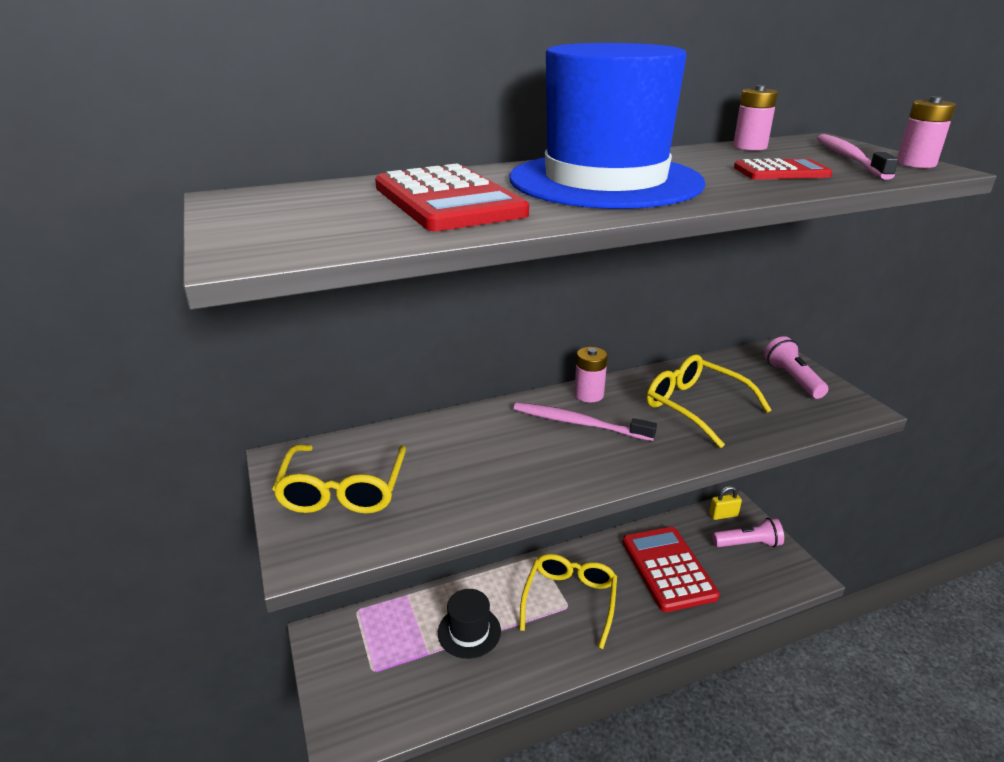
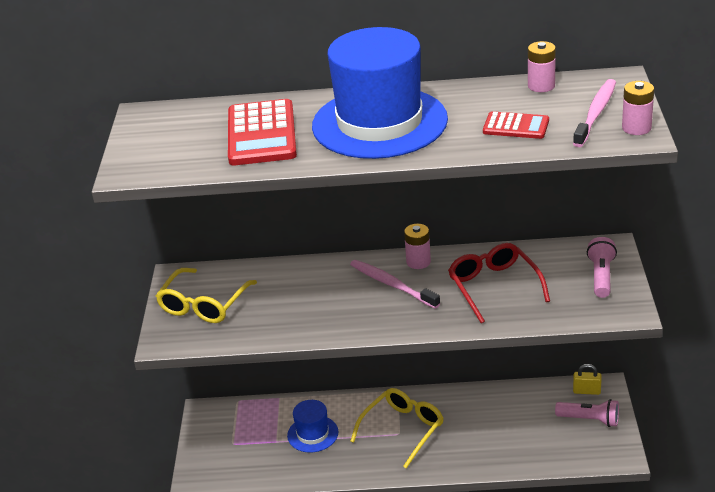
camera: 25 degrees right, 5 degrees up
(469, 631) = (312, 434): black hat -> blue hat
(668, 569) = (501, 424): red calculator -> none
(696, 407) = (494, 287): yellow glasses -> red glasses

